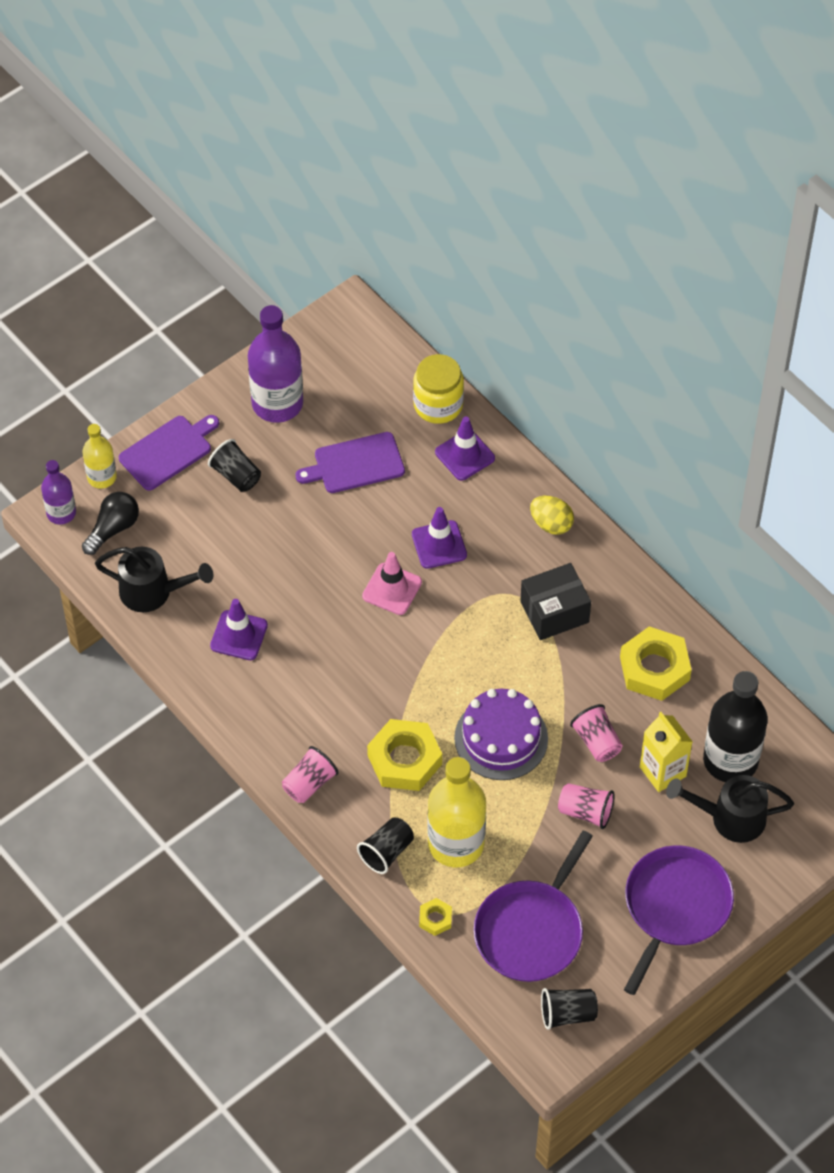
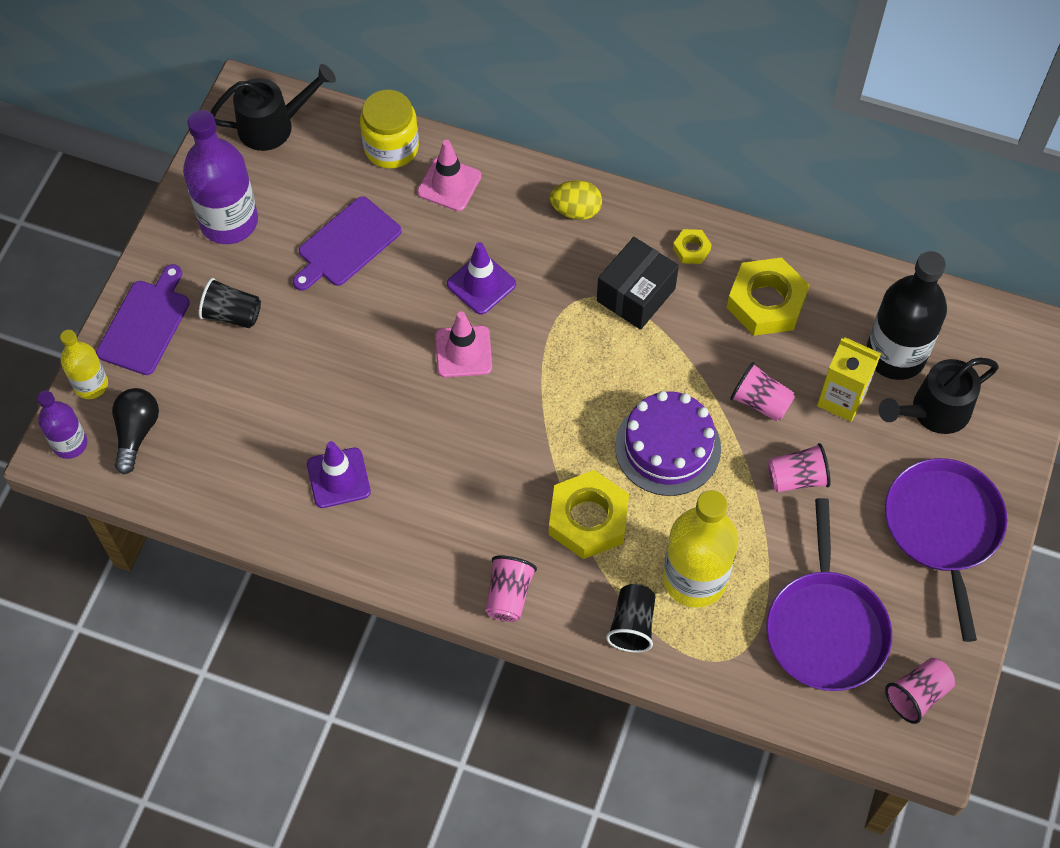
camera: 30 degrees left, 5 degrees up
(153, 592) = (220, 478): black watering can -> black watering can (274, 125)
(435, 919) = (725, 668): yellow nut -> yellow nut (691, 249)
(465, 455) = (449, 184): purple traffic cone -> pink traffic cone
(567, 1014) = (917, 695): black cup -> pink cup

